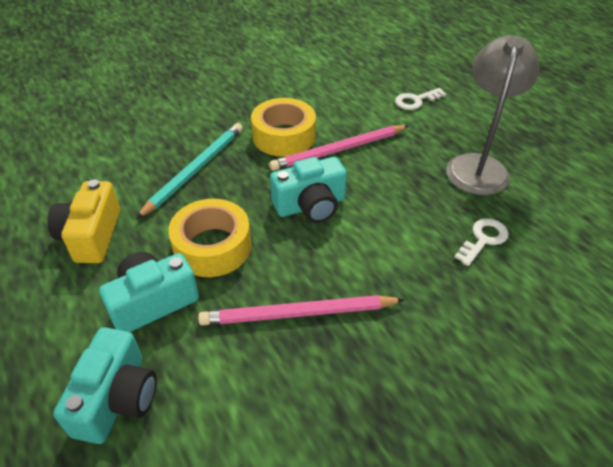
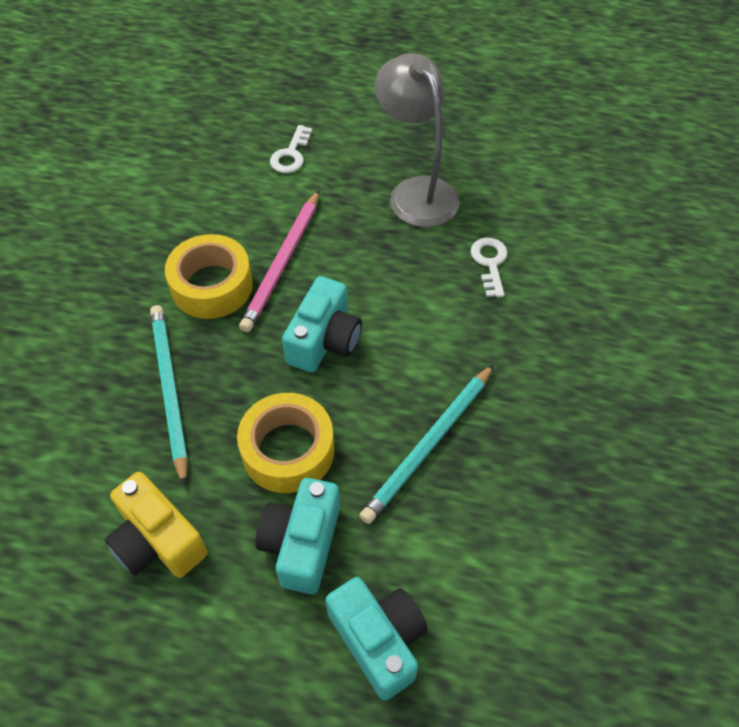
camera: 45 degrees left, 10 degrees up
(299, 314) = (429, 444): pink pencil -> turquoise pencil

